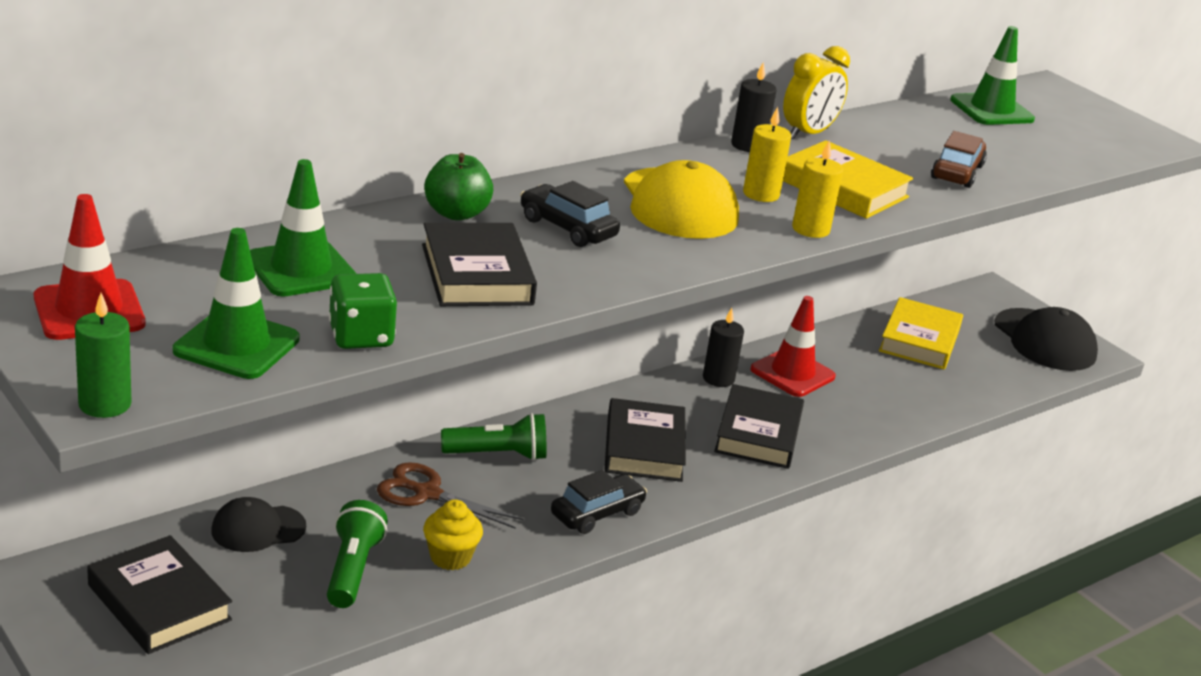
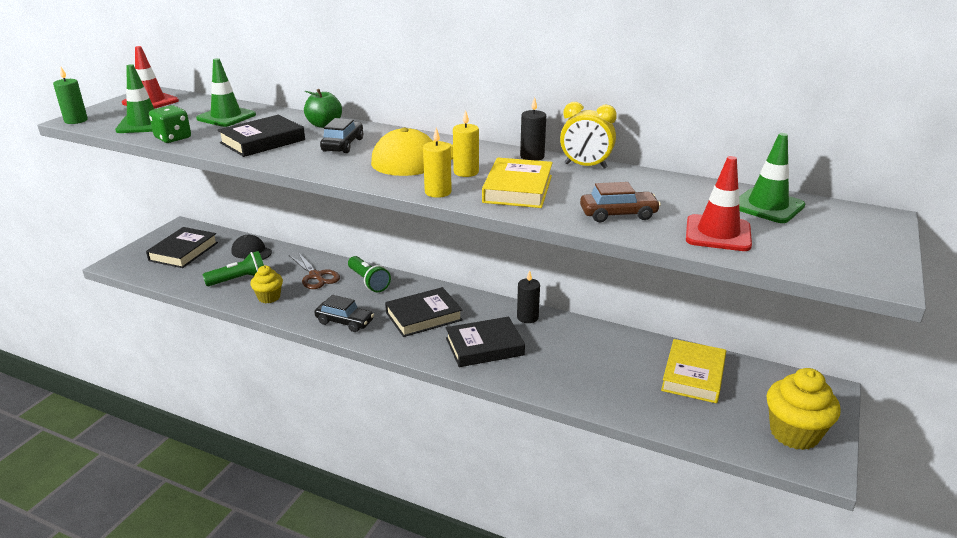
camera: 65 degrees right, 0 degrees up
(427, 493) = (316, 276): brown scissors -> brown scissors turned 150 degrees clockwise
(792, 373) = (571, 339): red traffic cone -> red traffic cone (718, 233)
(919, 340) = (693, 375): yellow book -> yellow book turned 60 degrees counterclockwise
(1044, 340) = (794, 433): black cap -> yellow cupcake

